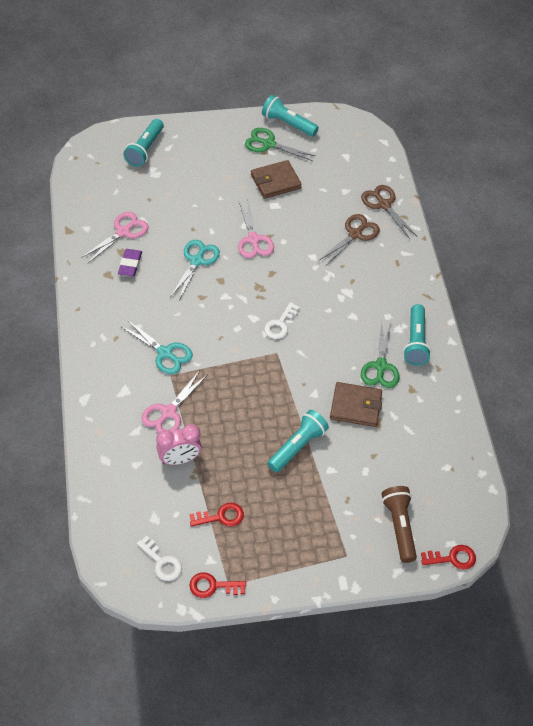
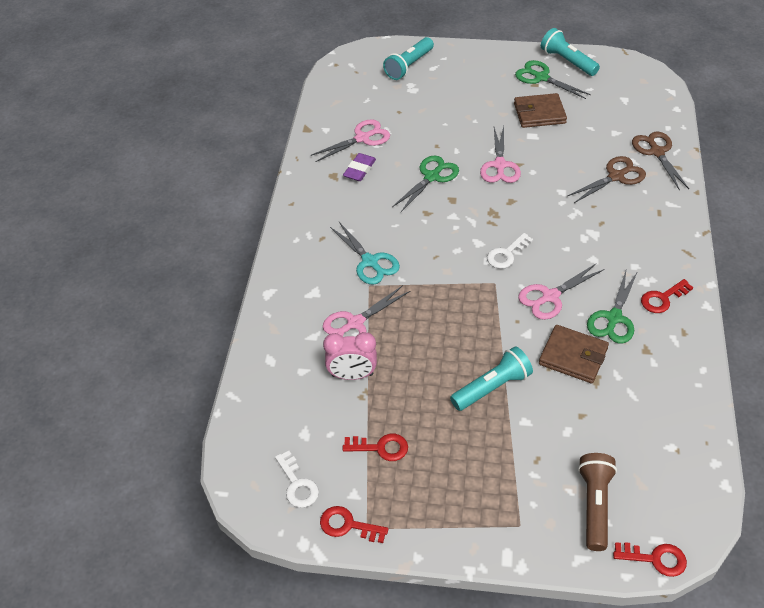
camera: 20 degrees right, 5 degrees down
(197, 261) = (432, 177): turquoise scissors -> green scissors
(325, 357) = (550, 297): none -> pink scissors
(415, 341) = (662, 298): turquoise flashlight -> red key

